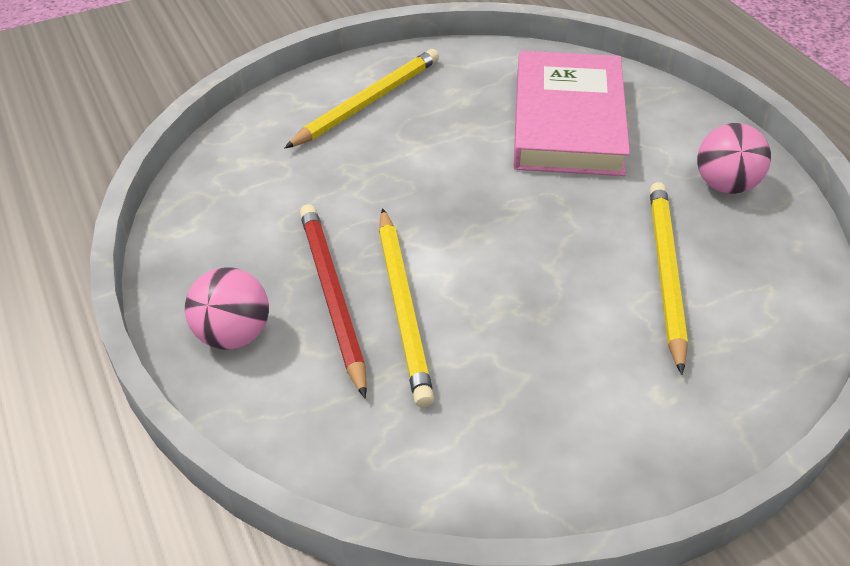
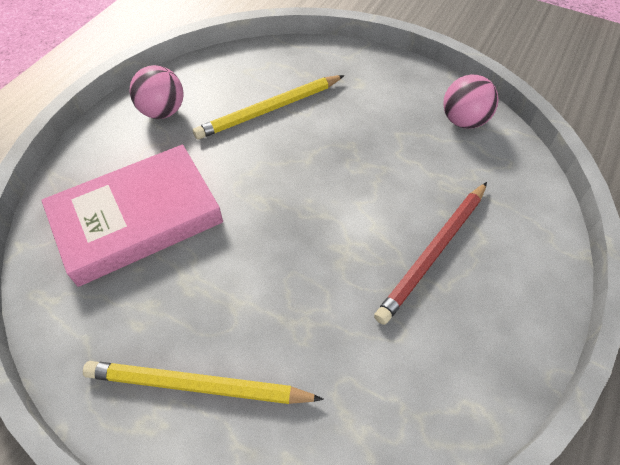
camera: 125 degrees left, 10 degrees up
(233, 335) = (515, 285): pink ball -> pink ball (463, 121)
(403, 307) = (405, 210): yellow pencil -> none

